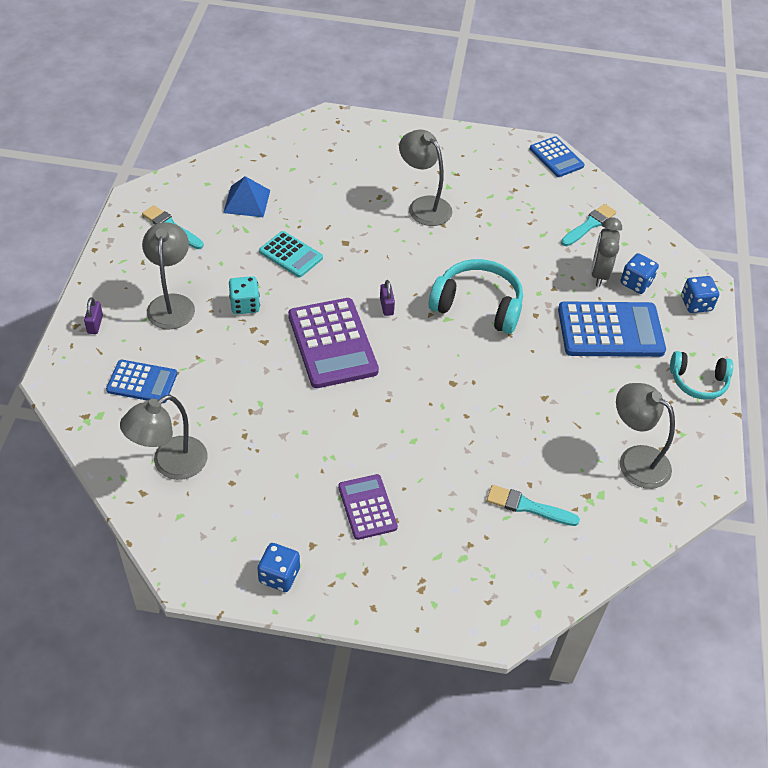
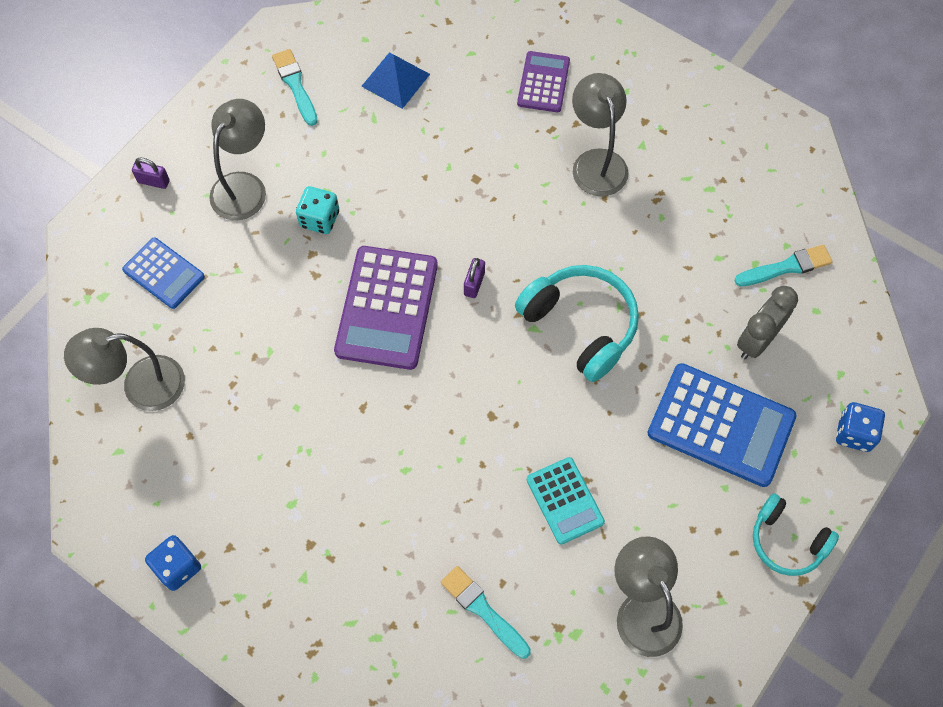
camera: 30 degrees right, 15 degrees up
(95, 324) = (153, 181): purple padlock -> purple padlock turned 75 degrees clockwise
(291, 255) = (405, 172): turquoise calculator -> turquoise calculator (565, 500)
(367, 507) = (310, 529): purple calculator -> purple calculator (543, 82)
(556, 157) = (805, 152): blue calculator -> none
(636, 283) = (795, 373): blue dice -> none

